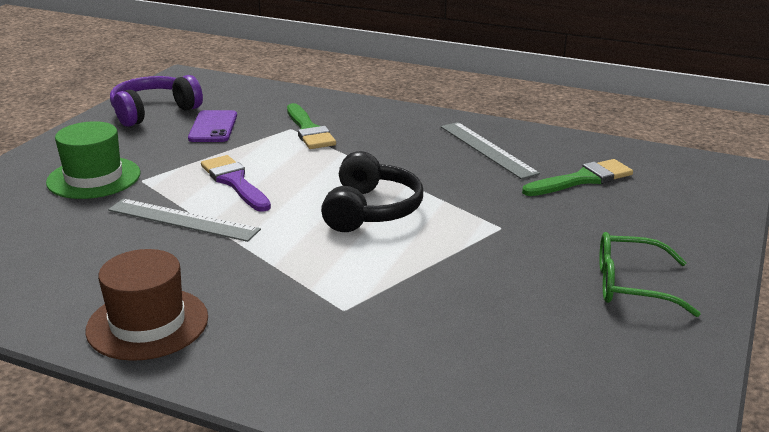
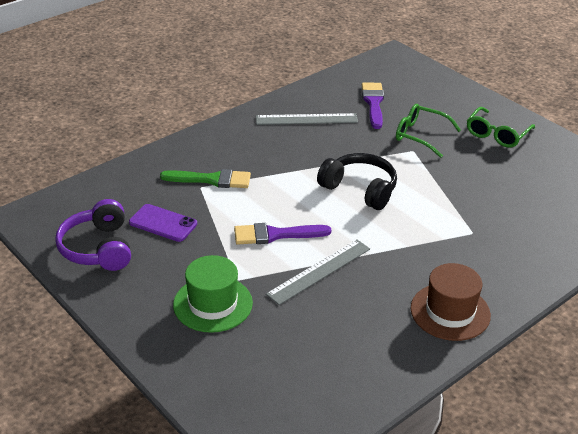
camera: 65 degrees left, 10 degrees up
(546, 225) = (420, 135): none -> green glasses
(582, 179) = (373, 103): green brush -> purple brush

